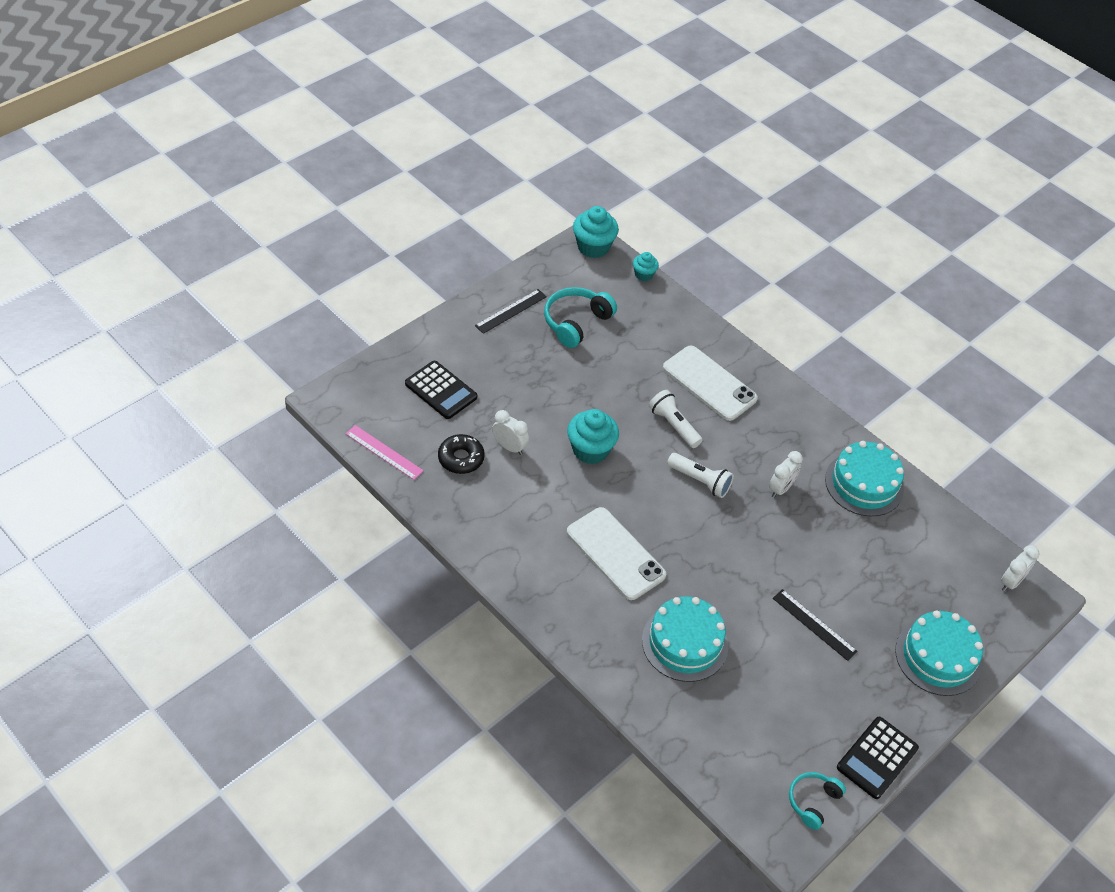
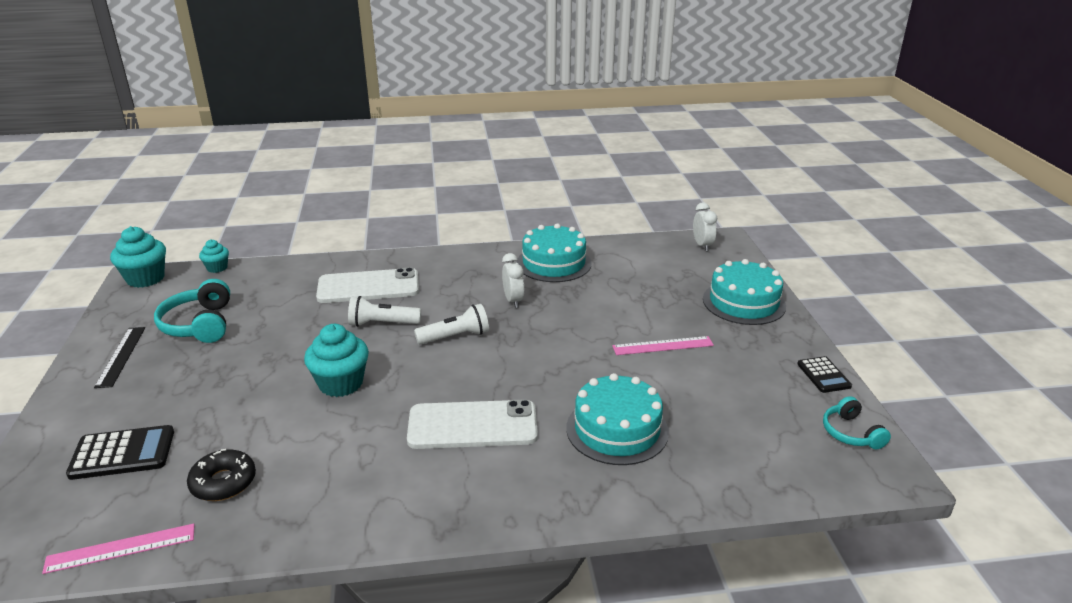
camera: 50 degrees left, 20 degrees down
(509, 447) = (262, 437): white clock -> none
(814, 624) = (662, 345): black ruler -> pink ruler
(877, 758) = (823, 375): black calculator -> black calculator, size x0.64

